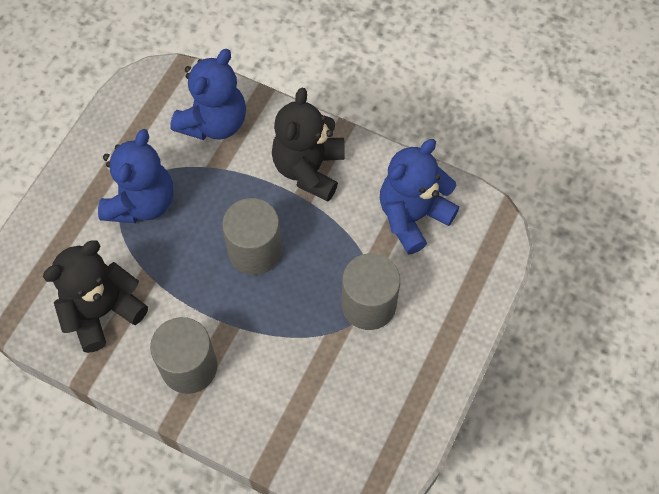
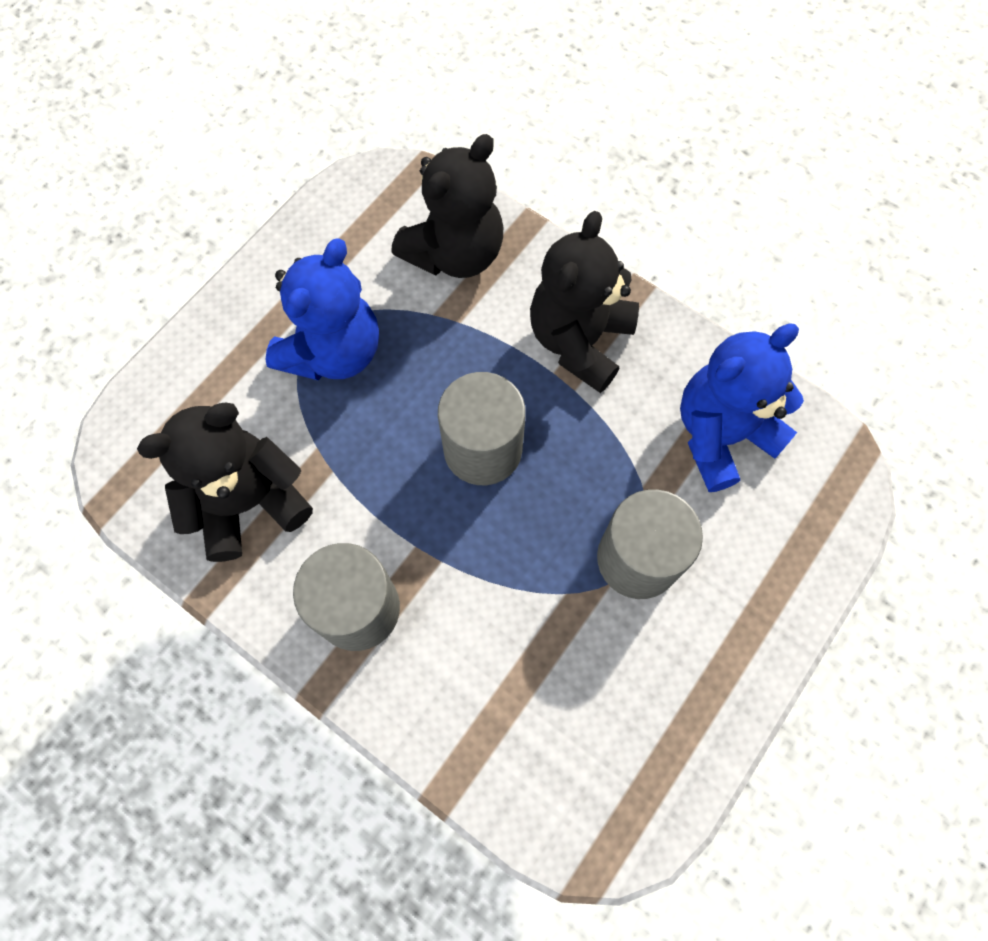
camera: 10 degrees right, 5 degrees up
(214, 122) = (455, 253): blue teddy bear -> black teddy bear

